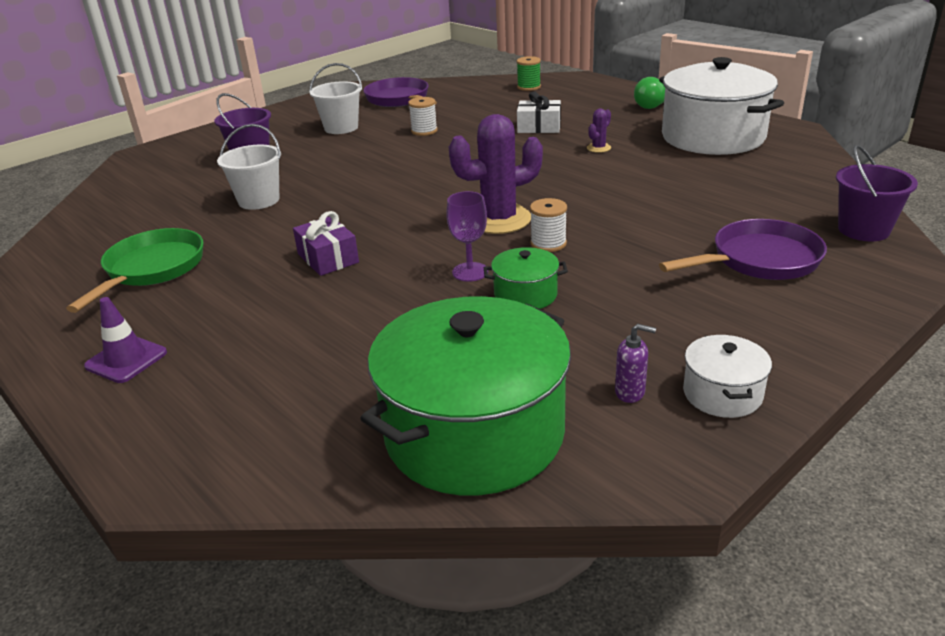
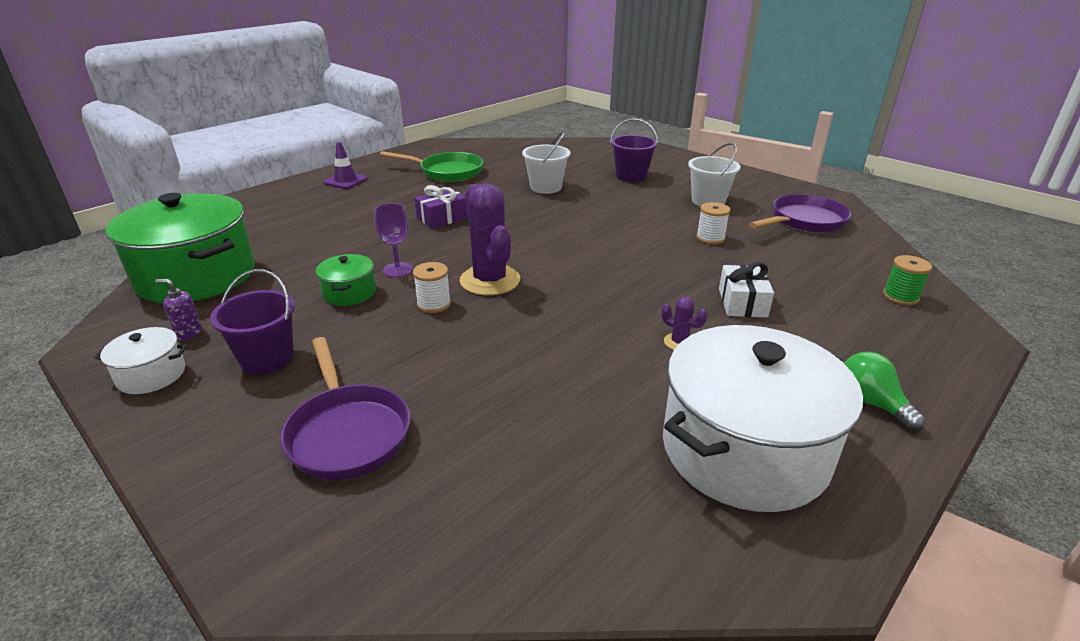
camera: 85 degrees right, 0 degrees up
(630, 392) = (189, 333): purple soap dispenser -> purple soap dispenser turned 90 degrees clockwise
(863, 230) = (388, 554): purple bucket -> purple bucket (267, 359)

